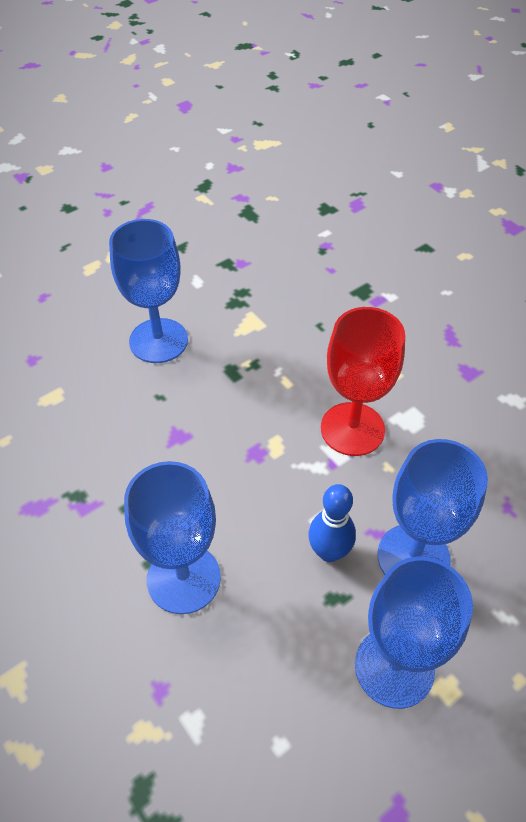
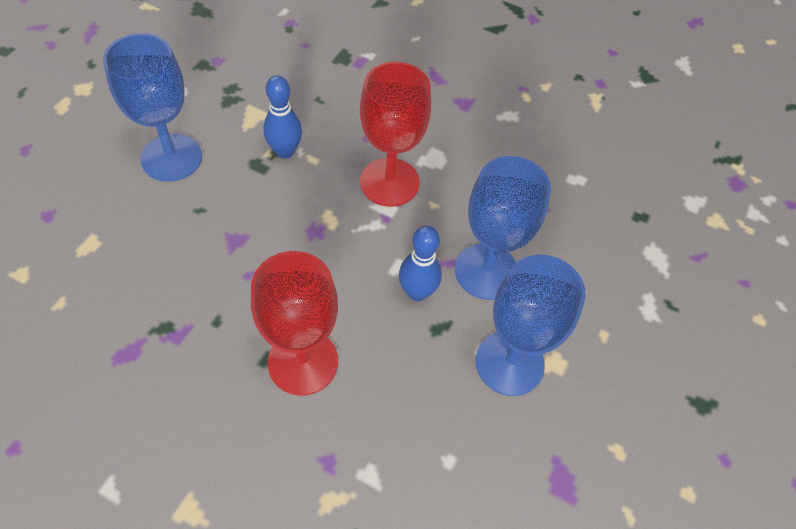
camera: 30 degrees left, 5 degrees up
(183, 578) = (303, 362): blue goblet -> red goblet
(264, 366) = (285, 151): none -> blue bowling pin

